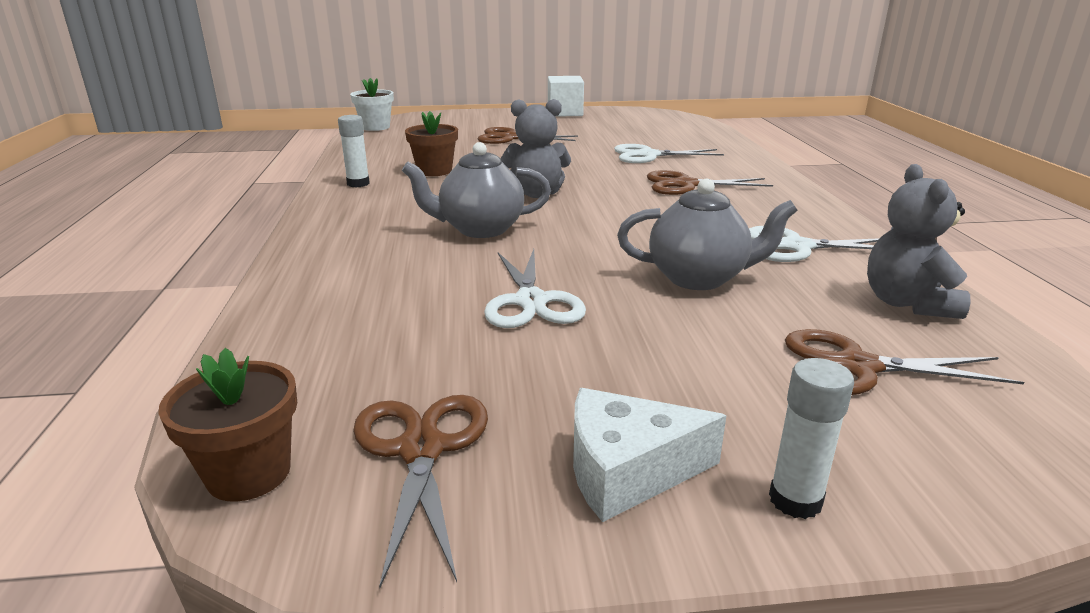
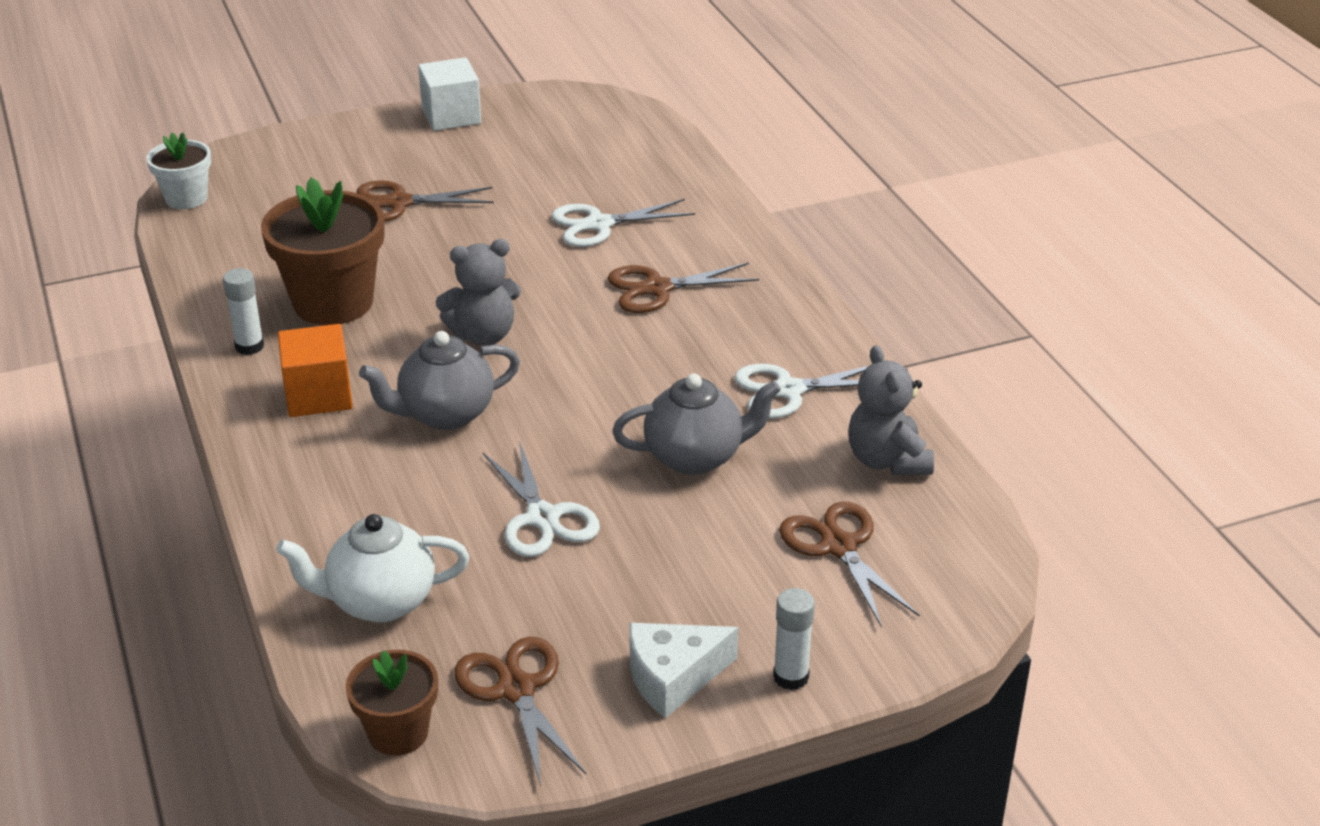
camera: 15 degrees left, 10 degrees up
(330, 343) = (380, 602): none -> white teapot
(387, 210) = (318, 395): none -> orange cube
(434, 171) = (333, 303): brown flower pot -> brown flower pot, size x1.76
(857, 366) = (839, 547): brown scissors -> brown scissors turned 75 degrees clockwise

